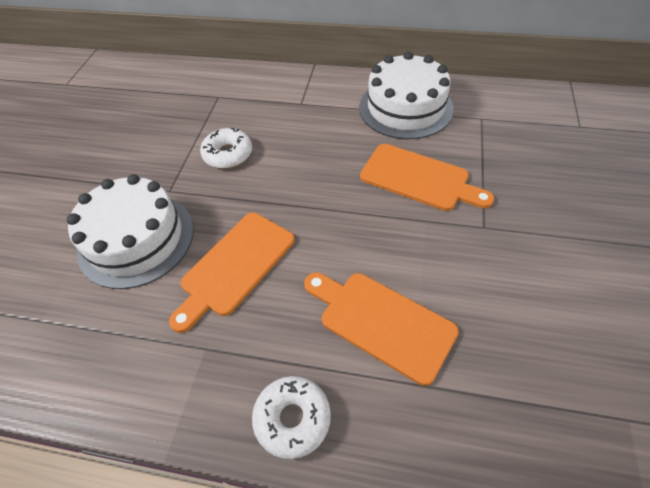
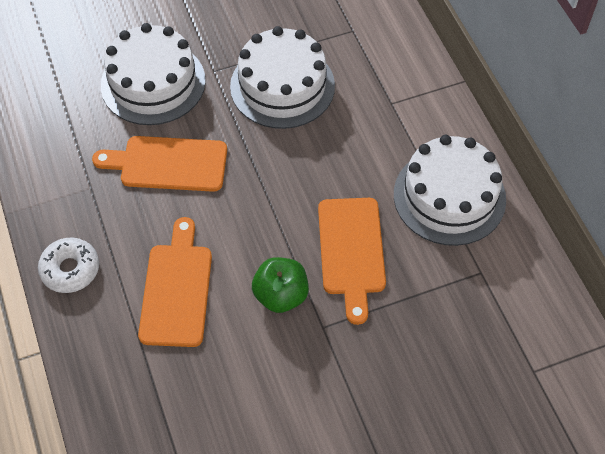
camera: 55 degrees right, 5 degrees up
(228, 154) = (282, 86): white donut -> white cake
(435, 242) = (281, 295): none -> green apple

